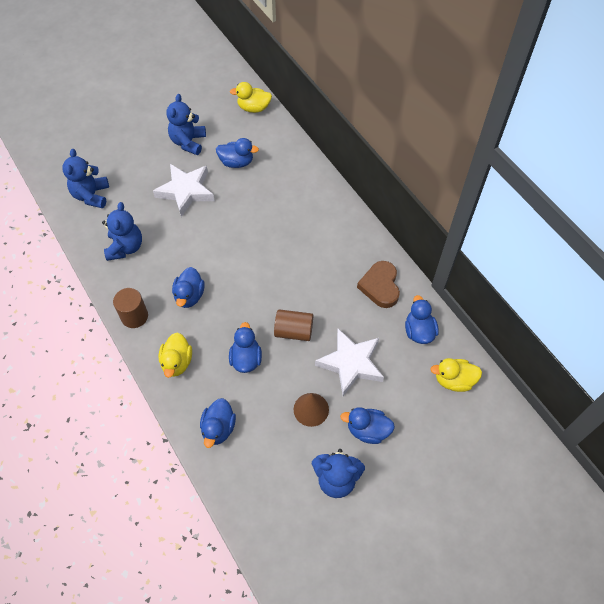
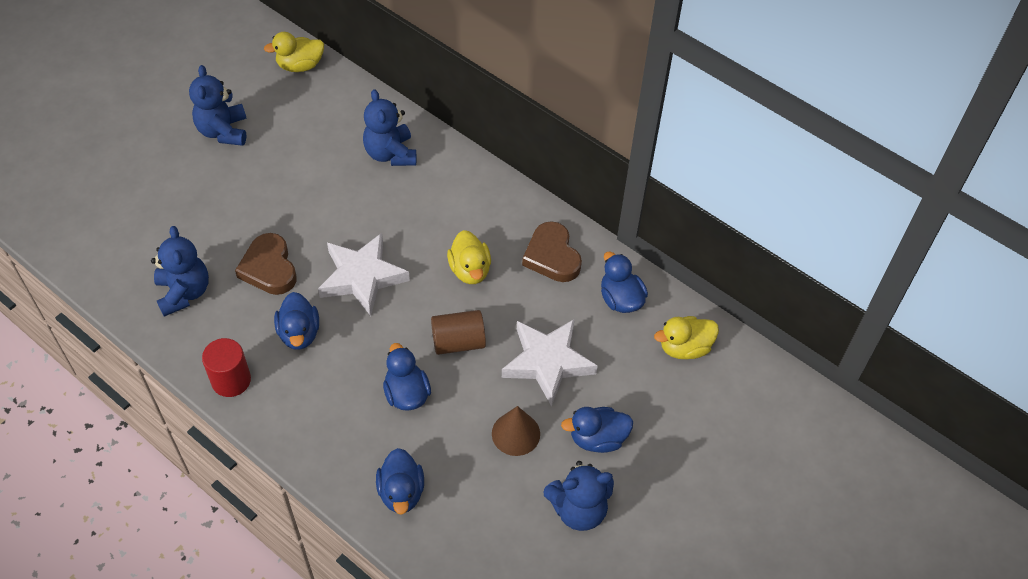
camera: 20 degrees left, 5 degrees down
(91, 195) = (107, 235): blue teddy bear -> blue teddy bear (390, 154)
(134, 316) = (231, 380): brown cylinder -> red cylinder
(177, 362) = (313, 424): yellow duck -> yellow duck (470, 270)
(185, 245) = (269, 268): none -> brown heart
(186, 191) = (244, 198): white star -> white star (362, 277)
(236, 162) = (302, 143): blue duck -> none

